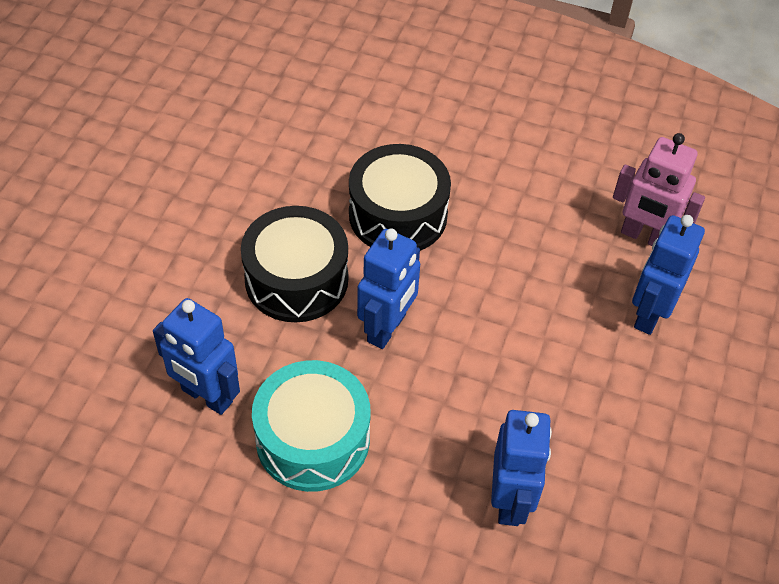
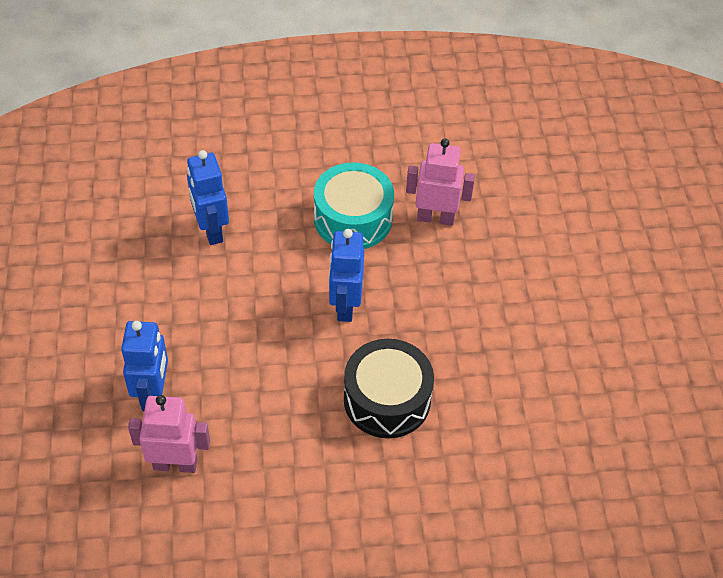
camera: 155 degrees right, 0 degrees up
(206, 396) = (435, 218): blue robot -> pink robot
(296, 279) = (430, 315): black drum -> none

